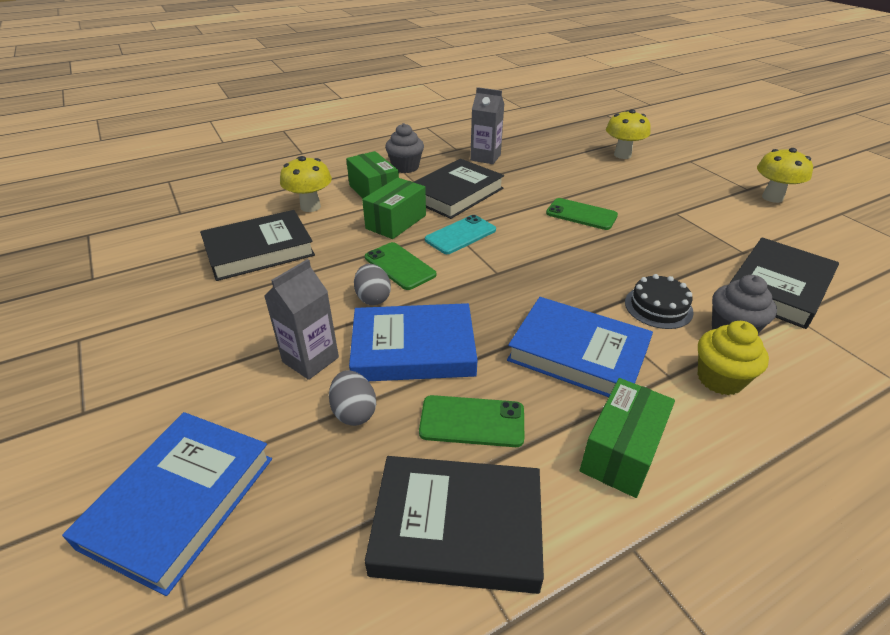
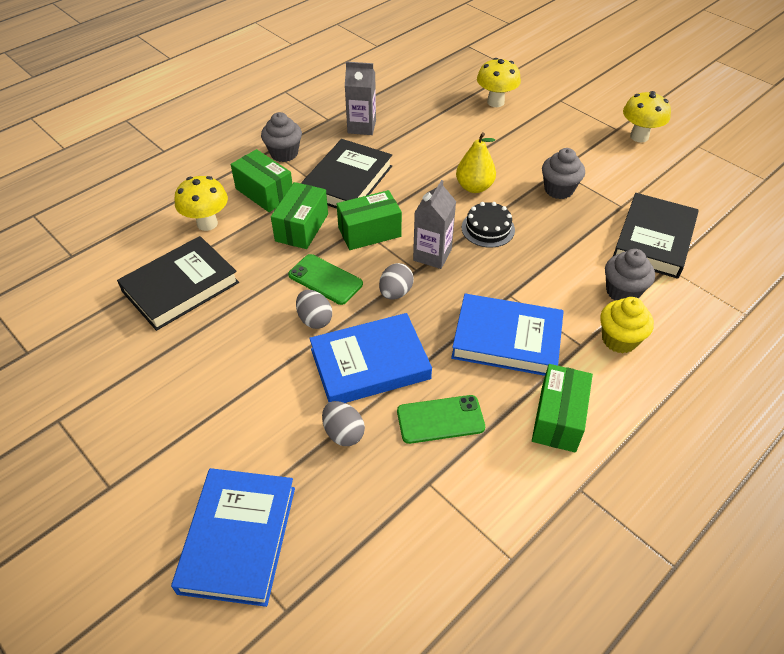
camera: 15 degrees left, 10 degrees up
(310, 359) = (285, 393): grey carton -> grey carton (432, 255)
(457, 527) = (456, 505): black book -> none
(460, 235) = (369, 232): turquoise phone -> green box
(467, 289) = (395, 292): none -> grey egg
(581, 214) = (474, 187): green phone -> yellow pear
(658, 307) = (561, 279): black cake -> black cake (488, 228)
(673, 228) = (558, 190): none -> grey cupcake

